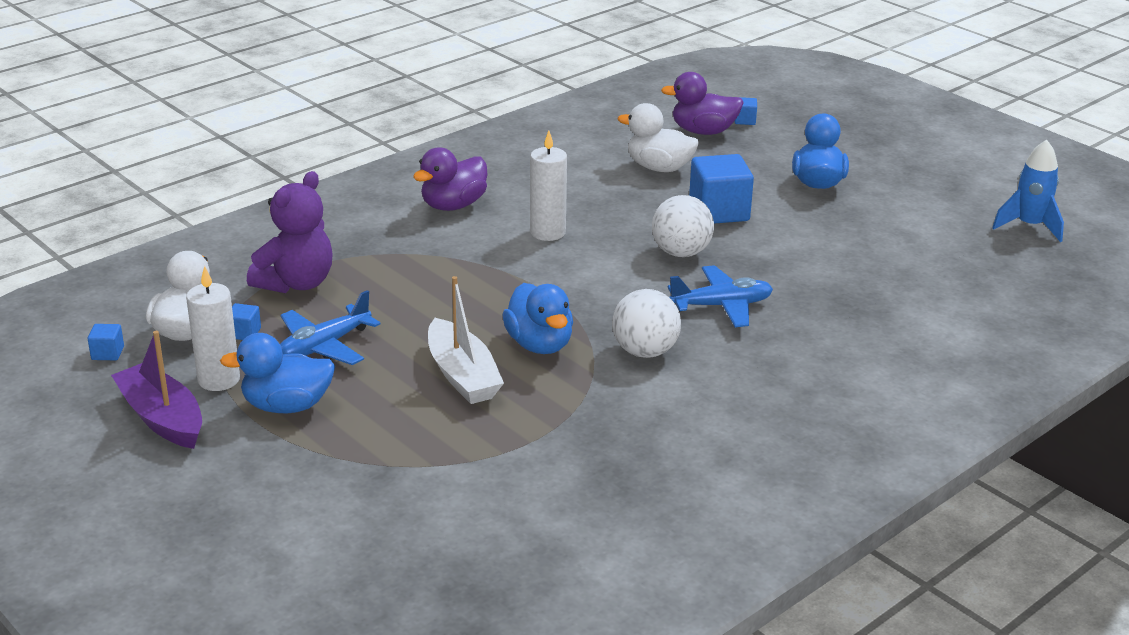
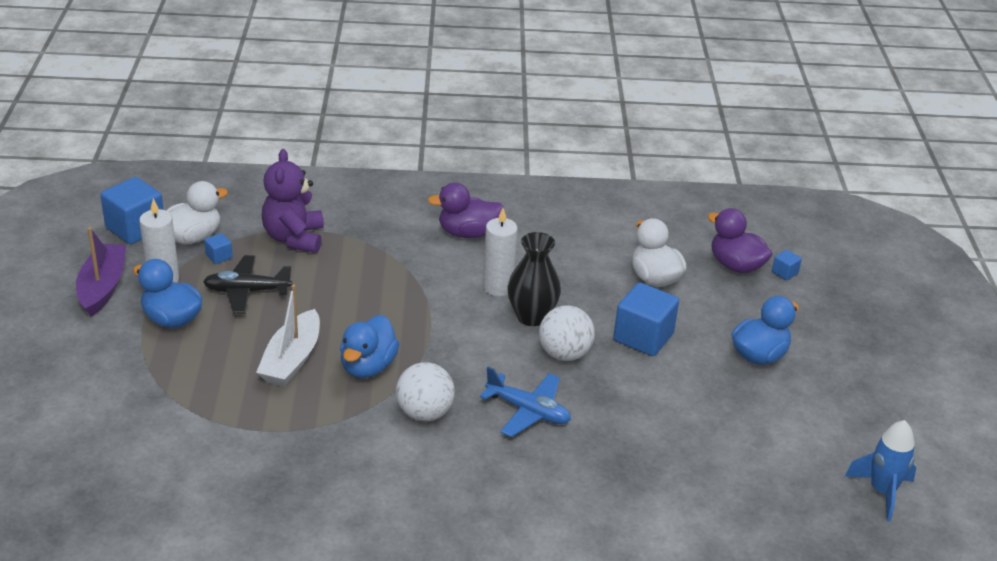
camera: 40 degrees right, 5 degrees up
(108, 353) = (135, 228): blue cube -> blue cube, size x2.21
(296, 283) = (294, 238): purple teddy bear -> purple teddy bear turned 105 degrees clockwise
(324, 346) = (247, 291): blue plane -> black plane
(611, 240) = (531, 317): none -> black vase

